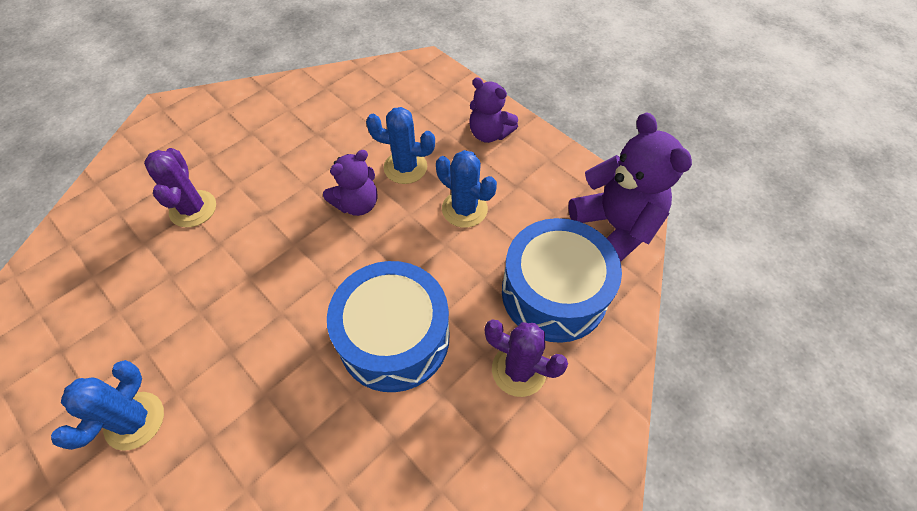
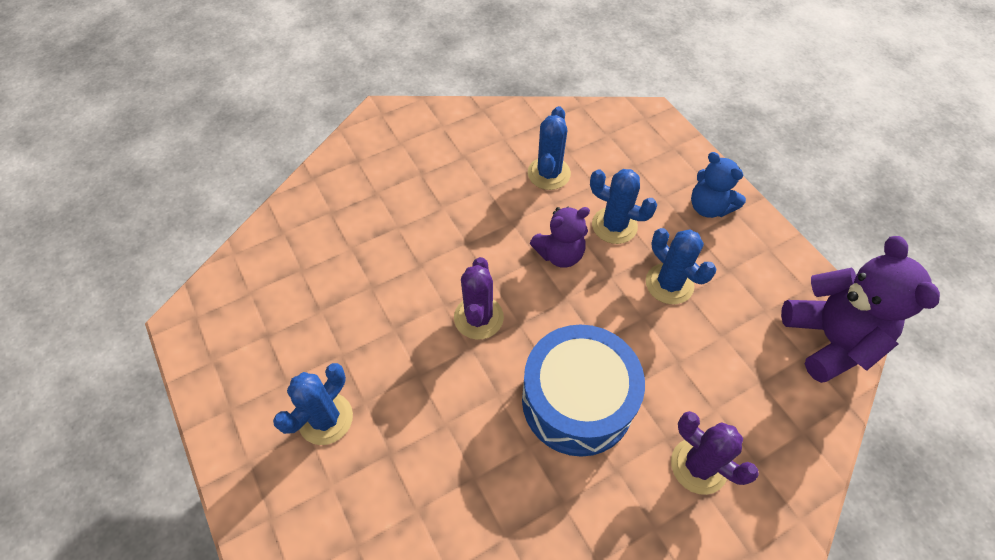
camera: 15 degrees right, 0 degrees up
(193, 209) = (400, 224): purple cactus -> purple cactus (478, 317)
(336, 133) = (549, 173): none -> blue cactus
(489, 133) = (709, 207): purple teddy bear -> blue teddy bear
(554, 293) = (749, 395): blue drum -> none

